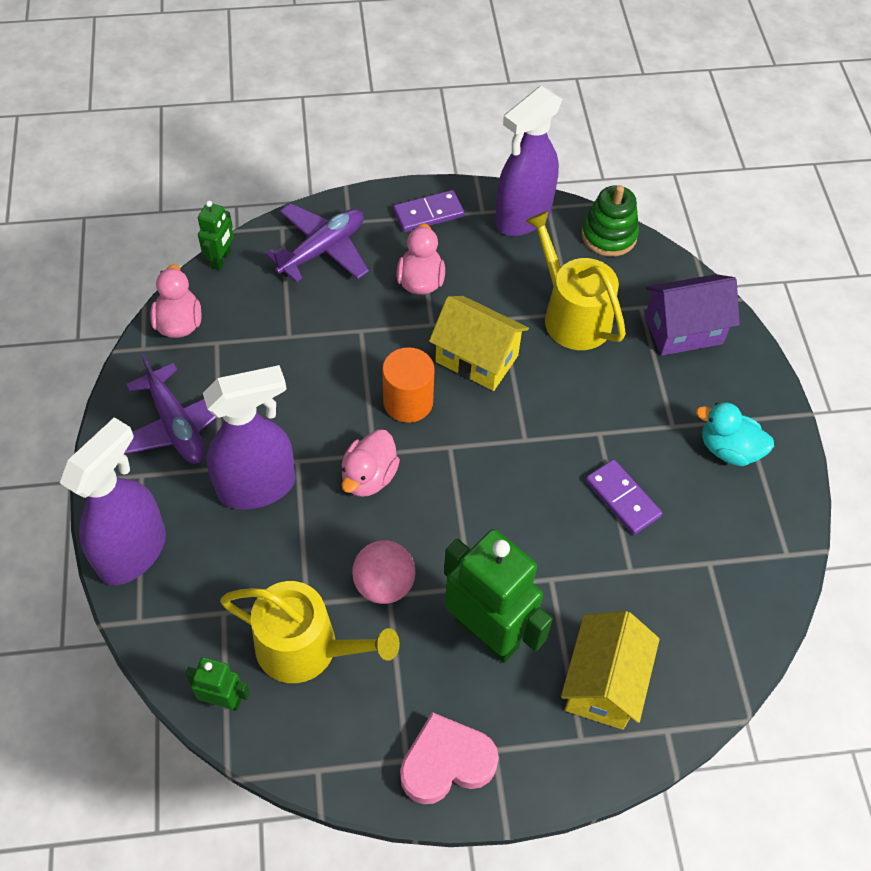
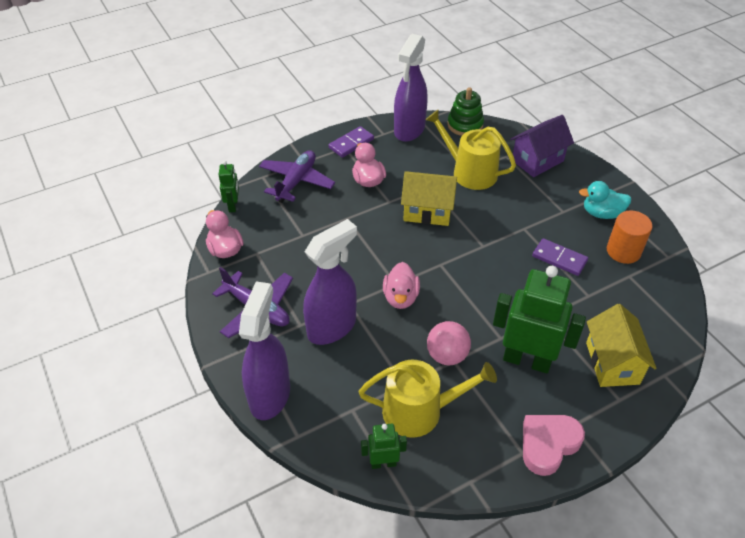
camera: 20 degrees left, 10 degrees down
(408, 402) = (400, 248): orange cylinder -> orange cylinder (623, 251)

